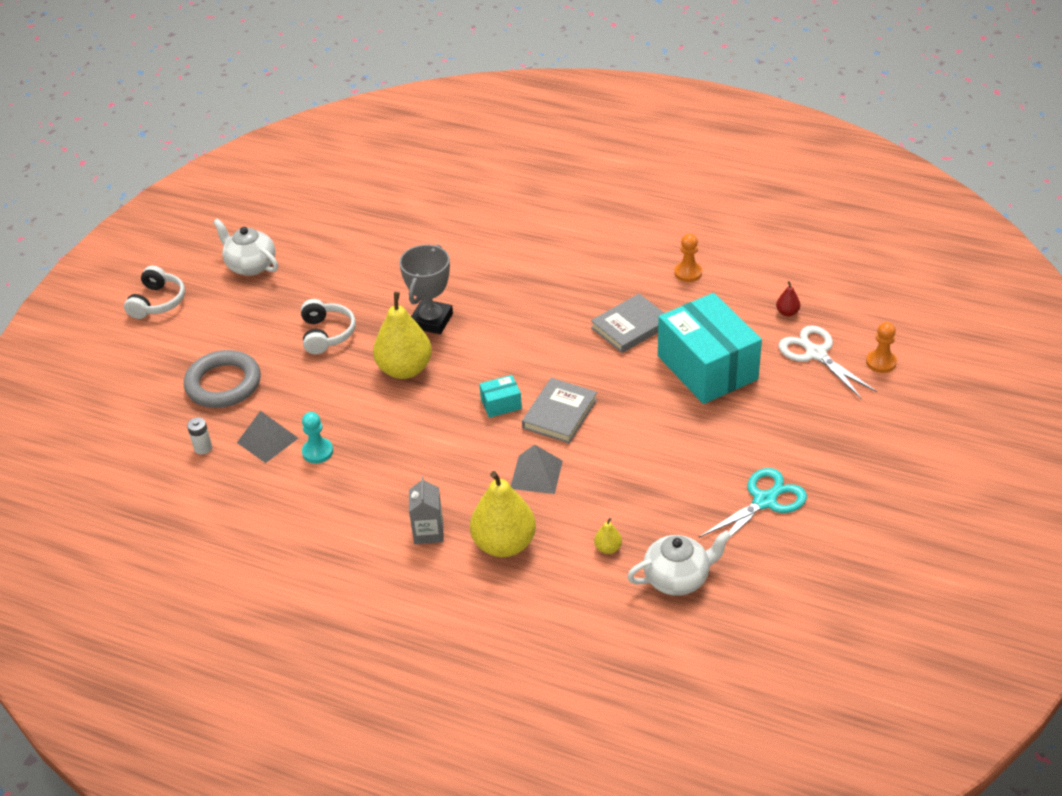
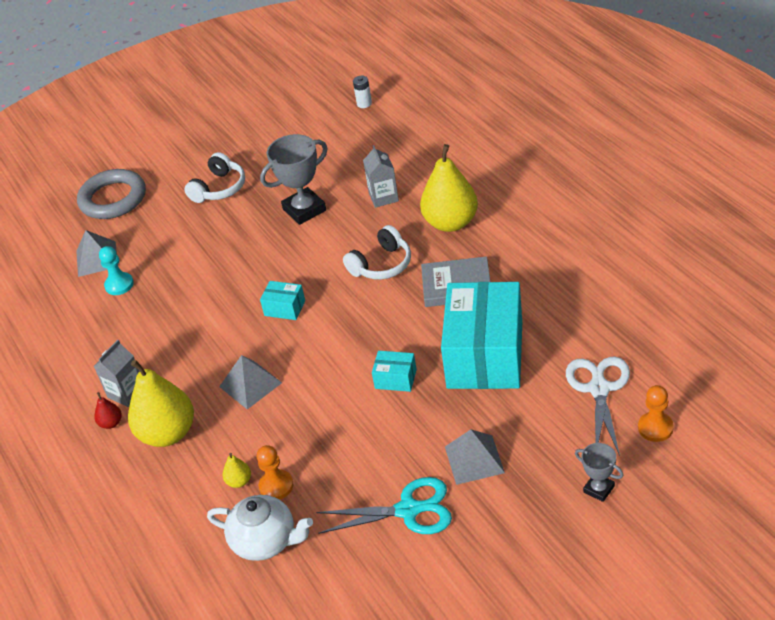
camera: 40 degrees right, 0 degrees up
(157, 302) = (135, 113): white headphones -> white headphones (381, 265)
(203, 448) = (52, 244): white battery -> white battery (364, 103)
(250, 265) = (223, 108): white teapot -> none
(405, 369) = (244, 243): yellow pear -> yellow pear (451, 223)
(494, 283) = (383, 197): none -> grey carton
(560, 414) = (321, 339): grey book -> none
(655, 415) = (395, 379): none -> turquoise box
(688, 273) = (557, 256): orange pawn -> orange pawn (276, 486)
(776, 443) = (474, 459): none -> grey pyramid
(787, 312) = (612, 335): red pear -> red pear (111, 423)
(884, 420) = (599, 489): none -> grey trophy

